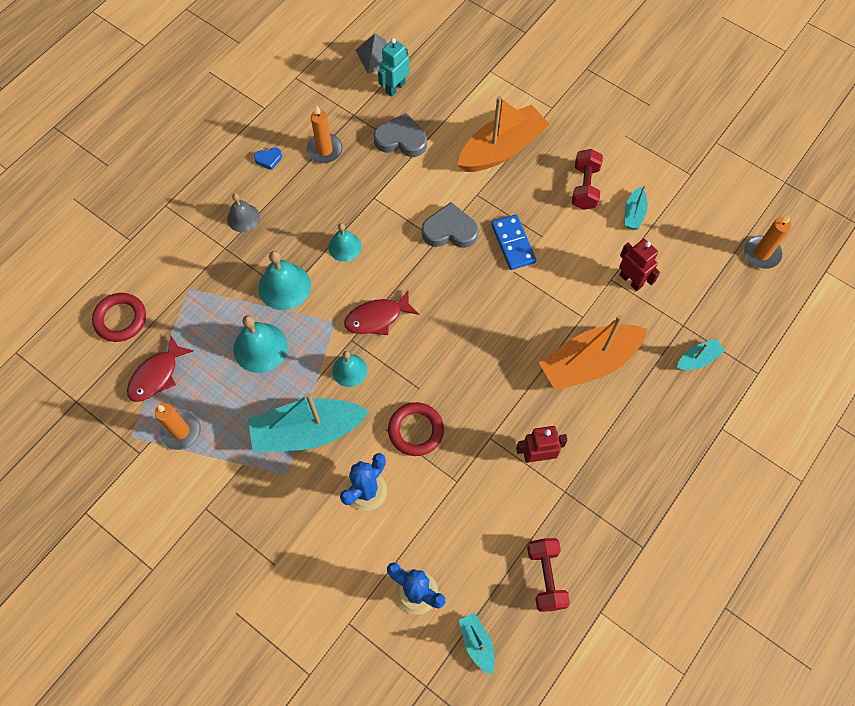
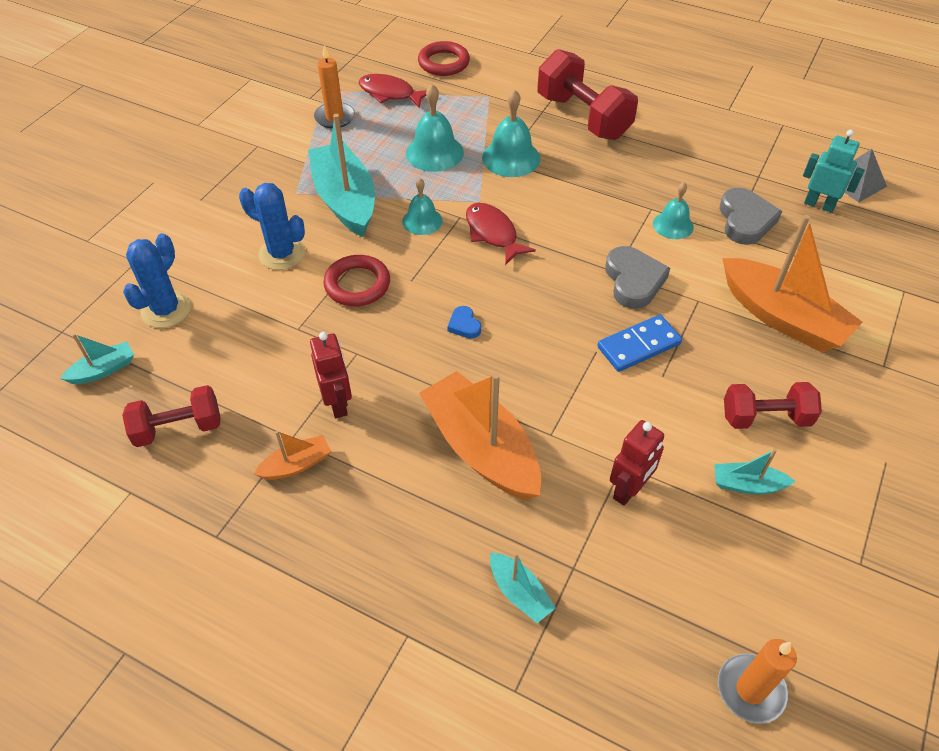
camera: 80 degrees right, 15 degrees down
(243, 218) = (583, 117): grey bell -> red dumbbell
(268, 159) = (664, 122): blue heart -> blue heart (464, 325)
(324, 150) = (697, 161): orange candle -> none
(344, 246) = (576, 195): turquoise bell -> turquoise bell (673, 225)
(589, 489) = (296, 465): none -> orange boat

